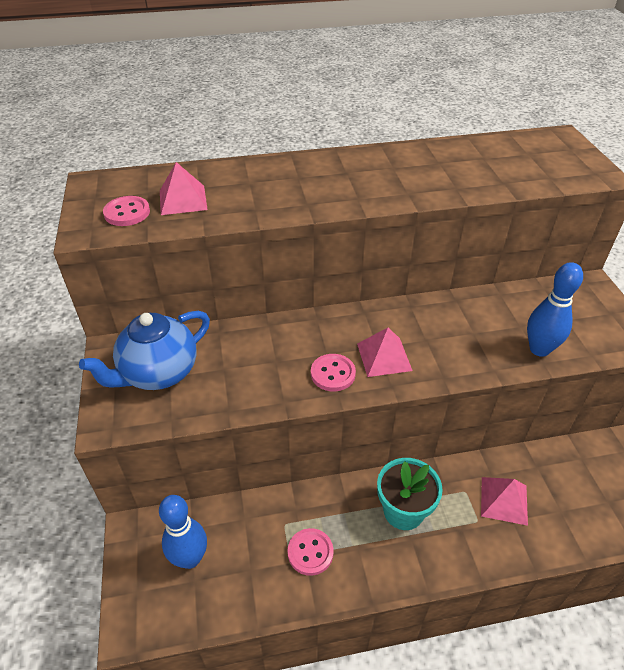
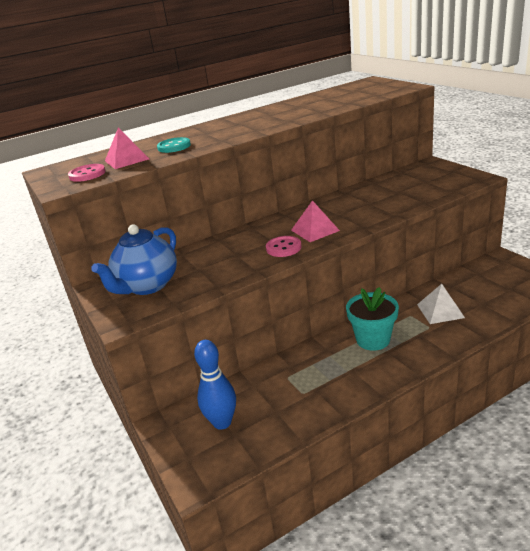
camera: 15 degrees left, 15 degrees down
(247, 194) = (174, 146): none -> turquoise button
(310, 552) = (317, 385): pink button -> none
(504, 500) = (440, 311): pink pyramid -> white pyramid
(539, 349) = (418, 198): blue bowling pin -> none

